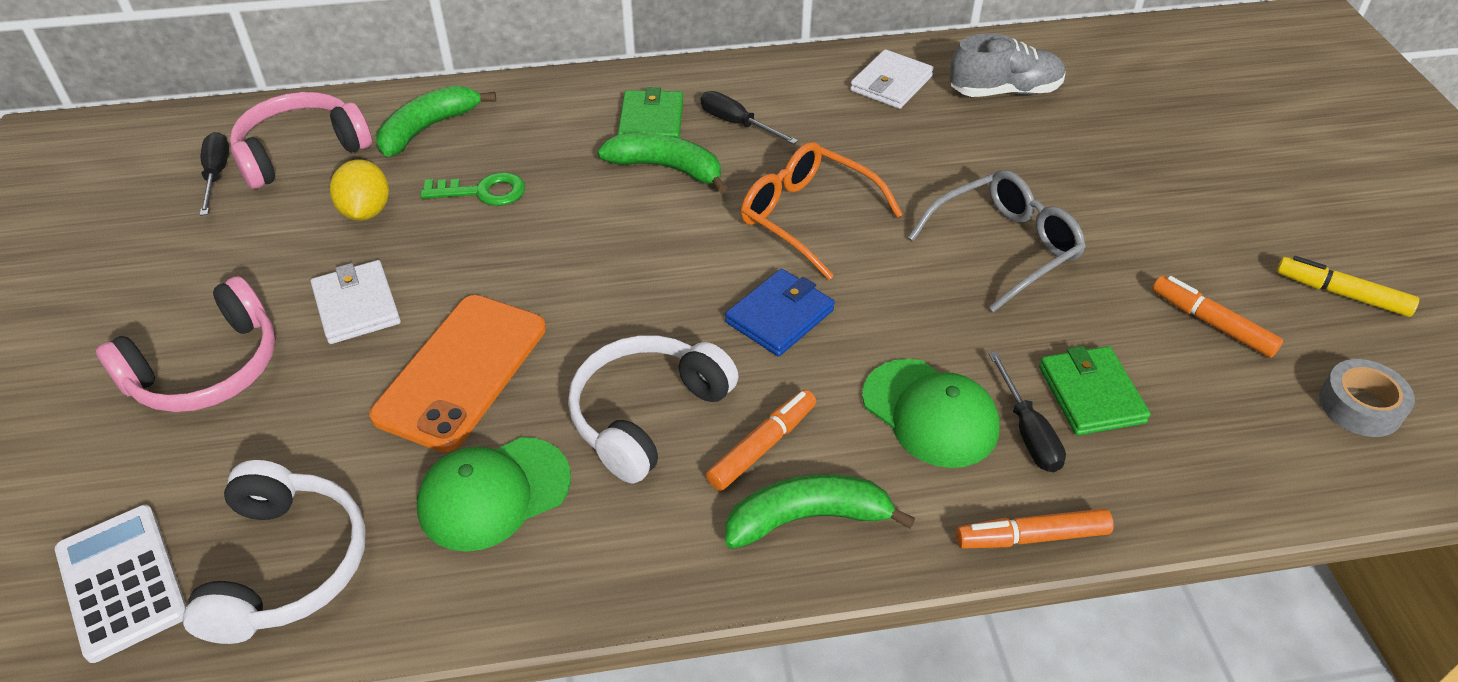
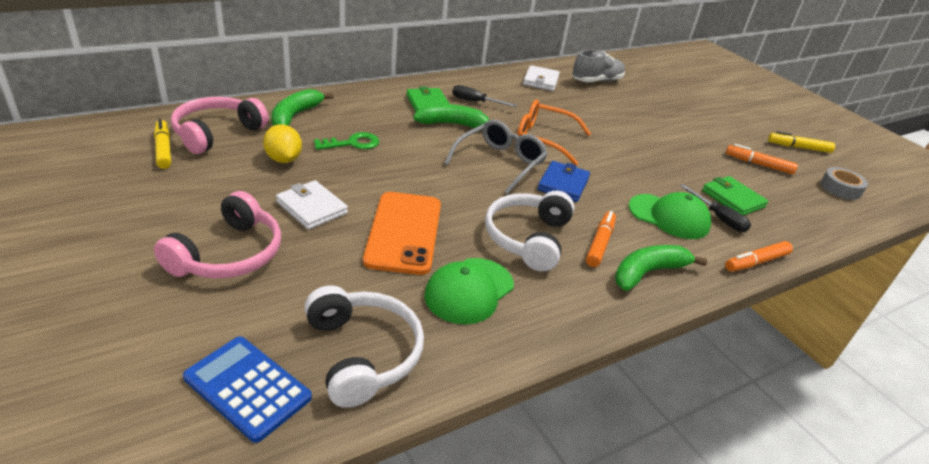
camera: 25 degrees left, 10 degrees down
(122, 582) = (247, 387): white calculator -> blue calculator
(217, 174) = (163, 149): black screwdriver -> yellow marker
(1004, 247) = (647, 143): grey glasses -> grey glasses (500, 163)

